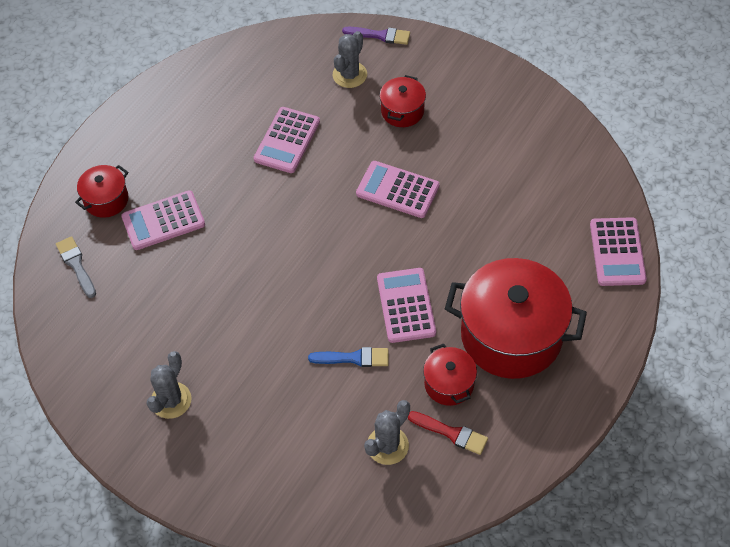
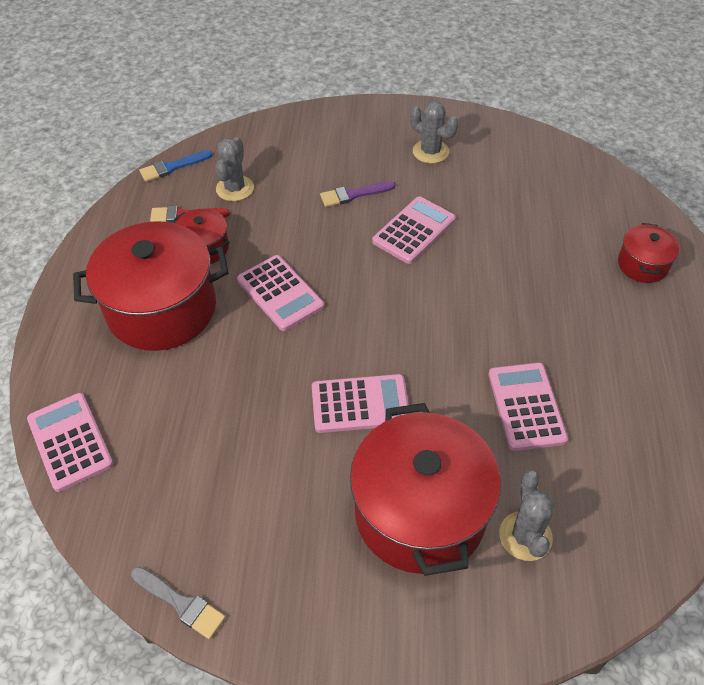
camera: 150 degrees right, 5 degrees down
(76, 265) = (605, 205): grey brush -> grey brush (181, 603)
(163, 221) = (570, 269): pink calculator -> pink calculator (414, 230)
(171, 400) = (430, 152): grey cactus -> grey cactus turned 45 degrees counterclockwise
(354, 358) = (302, 234): blue brush -> blue brush (172, 167)
(380, 35) = (534, 629): purple brush -> purple brush (353, 195)
(402, 111) = (420, 512): red pot -> red pot, size x2.09

